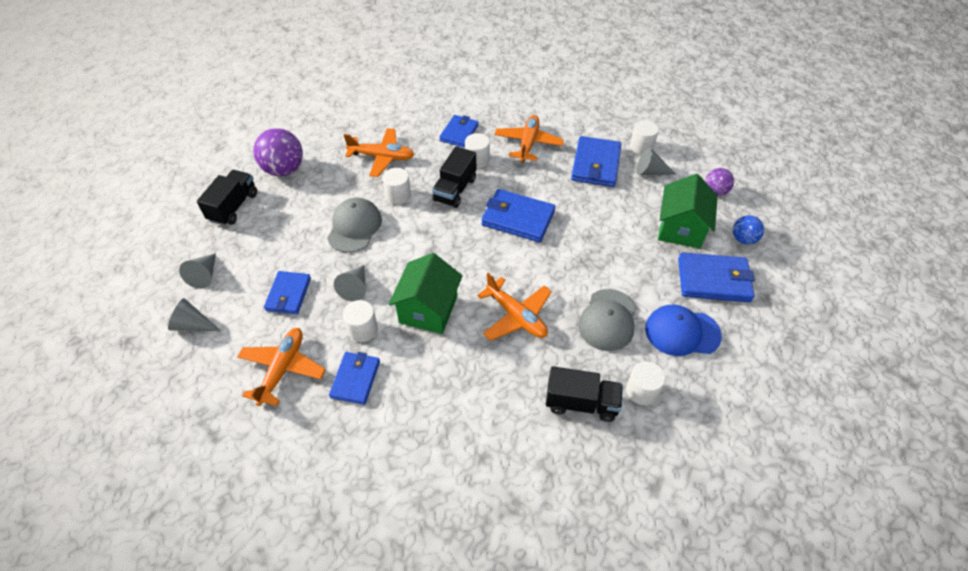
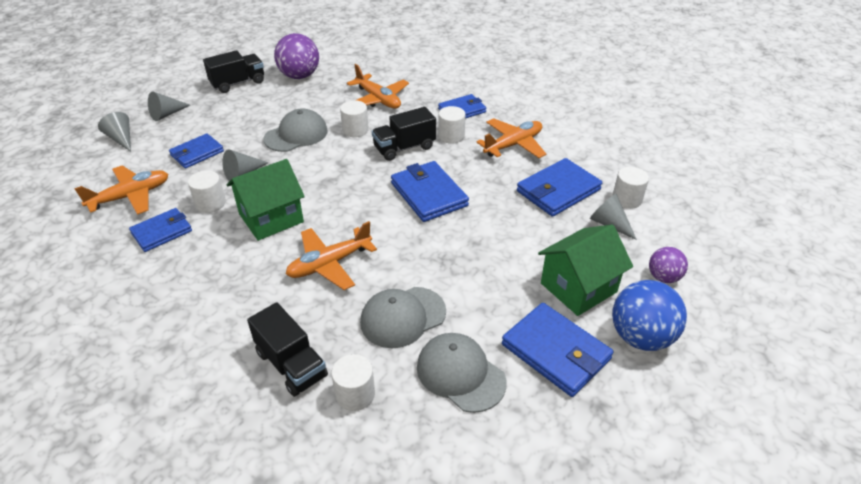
camera: 40 degrees right, 10 degrees down
(516, 316) = (329, 264): orange plane -> orange plane turned 60 degrees clockwise
(682, 332) = (460, 374): blue cap -> grey cap
(743, 239) = (641, 337): blue ball -> blue ball, size x1.74

